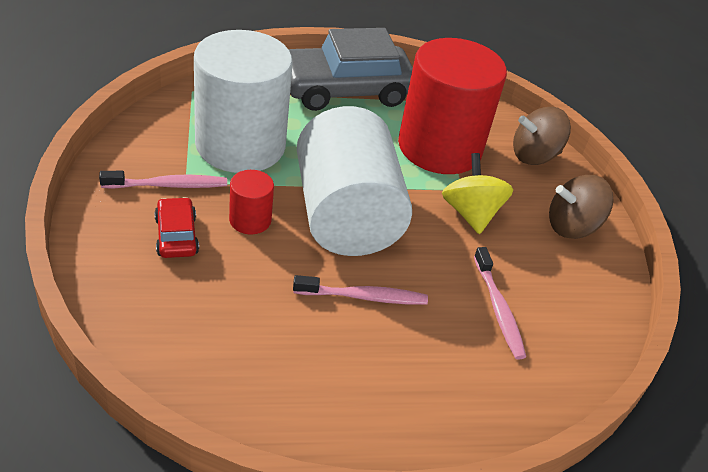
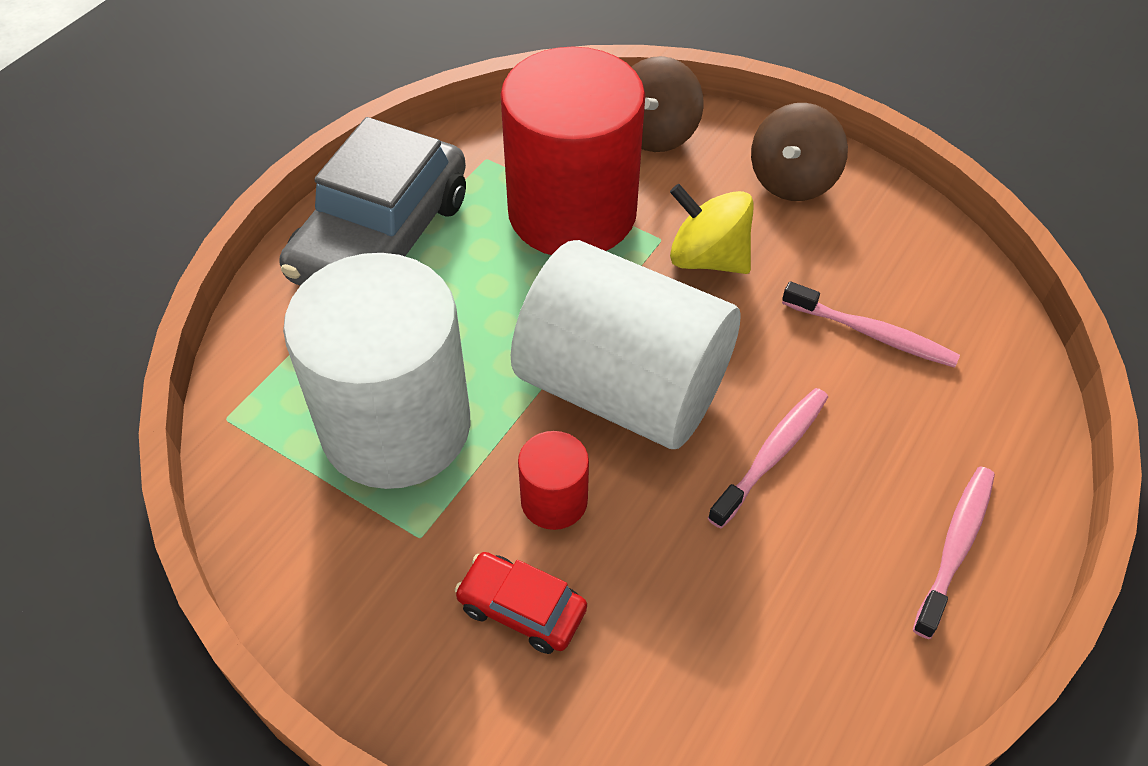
camera: 45 degrees left, 10 degrees up
(168, 185) = (411, 564): pink toothbrush -> pink toothbrush (955, 547)

